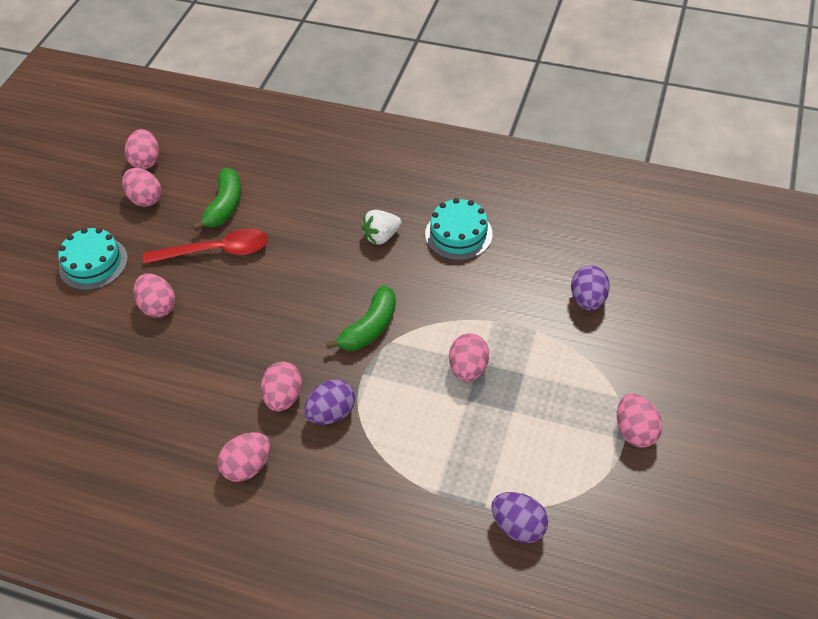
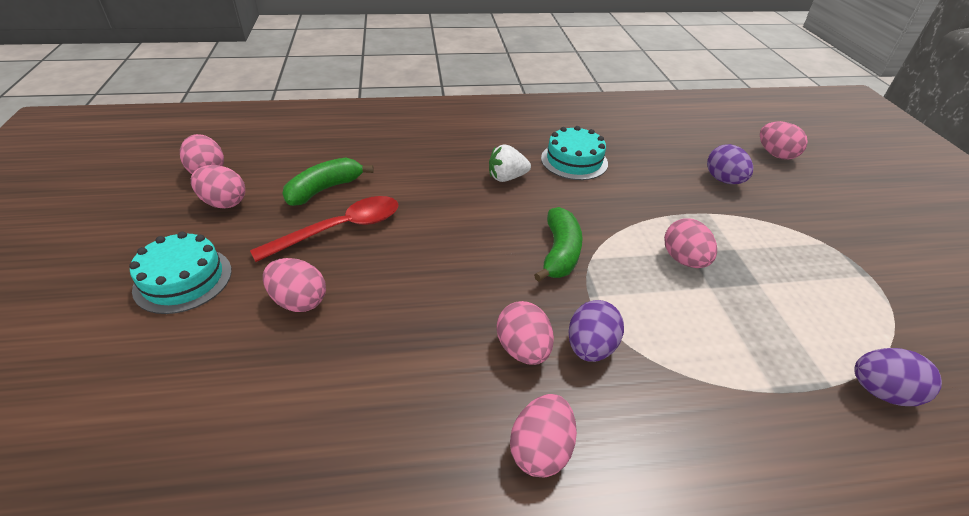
camera: 30 degrees left, 10 degrees down
(224, 206) = (325, 189): green banana -> green banana turned 120 degrees counterclockwise
(381, 236) = (506, 178): white strawberry -> white strawberry turned 45 degrees clockwise
(635, 431) = (869, 265): pink egg -> pink egg (775, 155)

